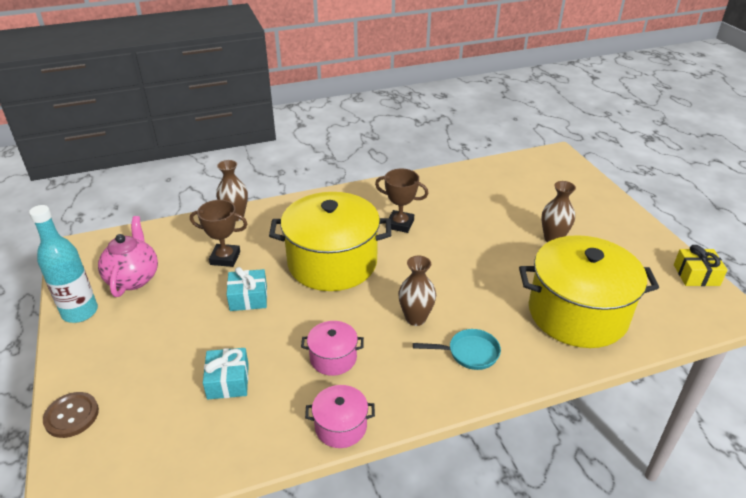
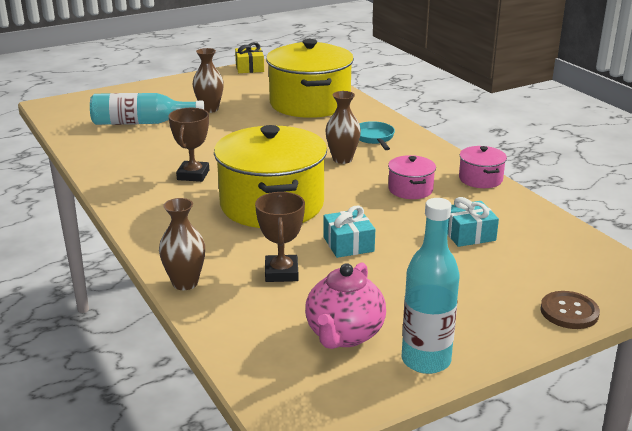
camera: 100 degrees left, 10 degrees down
(133, 278) = (344, 335): pink teapot -> pink teapot turned 60 degrees counterclockwise
(516, 199) = (142, 123): none -> turquoise bottle

